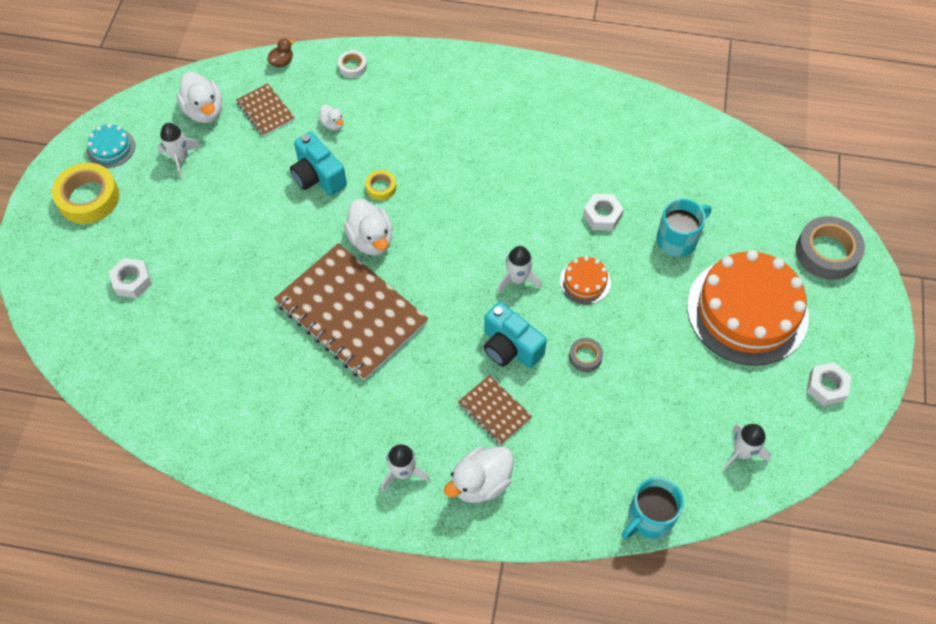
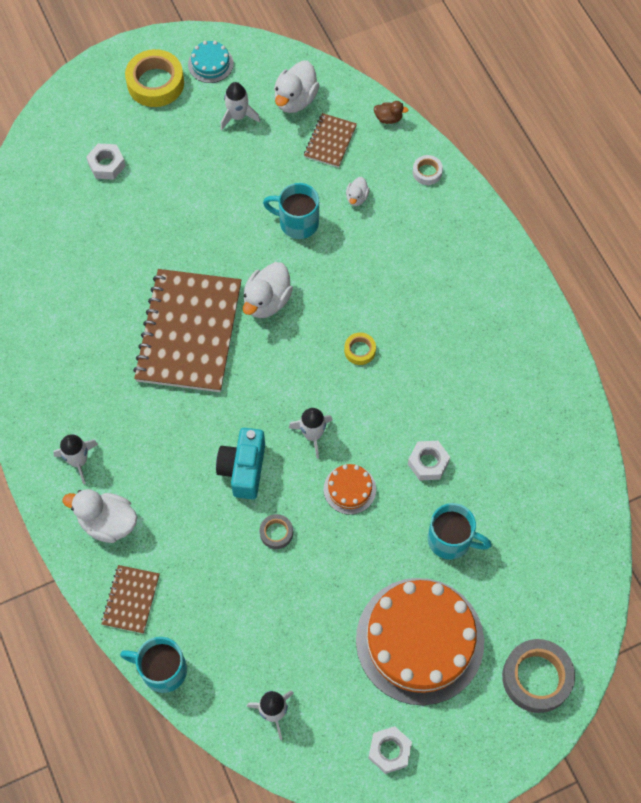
camera: 55 degrees right, 5 degrees up
(318, 176) = (297, 222): turquoise camera -> turquoise mug
(381, 187) = (322, 275): yellow tape -> yellow tape (360, 350)
(494, 411) = (177, 493): brown notebook -> brown notebook (131, 600)

